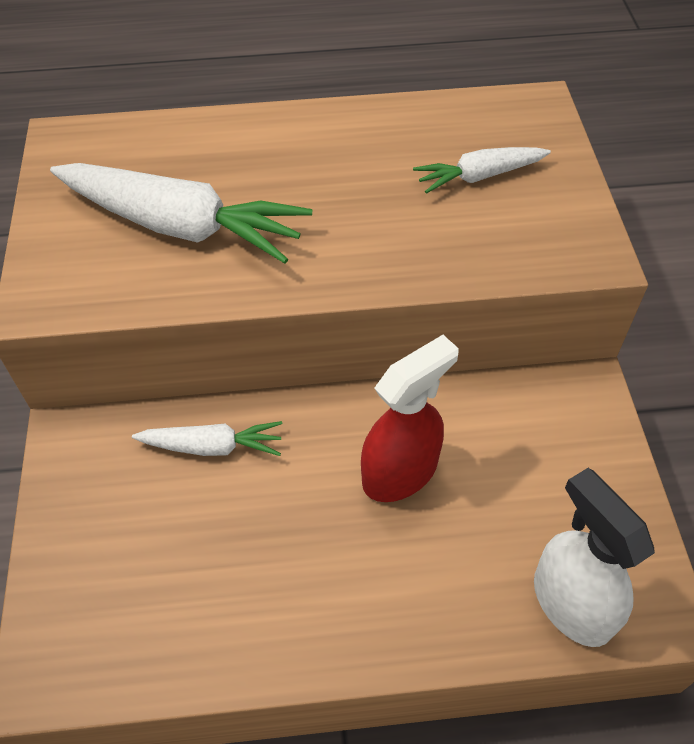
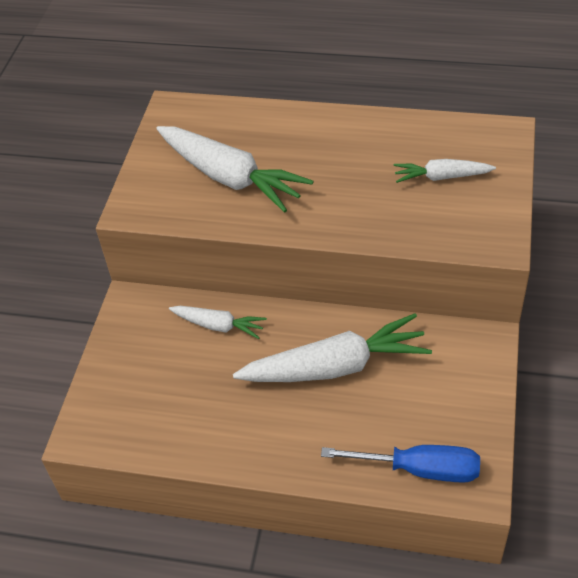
camera: 20 degrees right, 5 degrees down
(400, 472) = (336, 366): red spray bottle -> white carrot
(571, 603) = (419, 469): white spray bottle -> blue screwdriver

